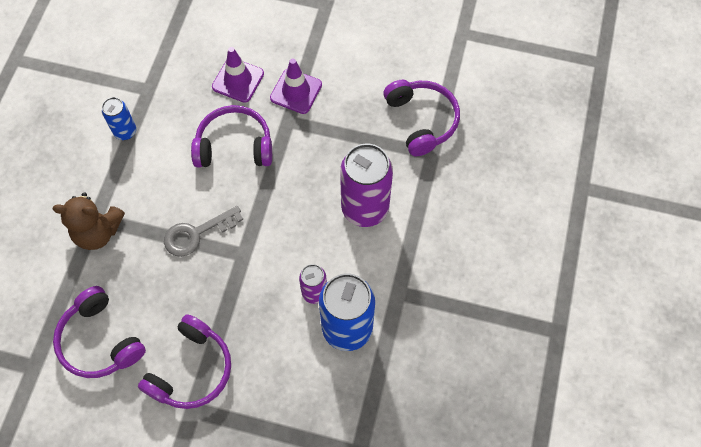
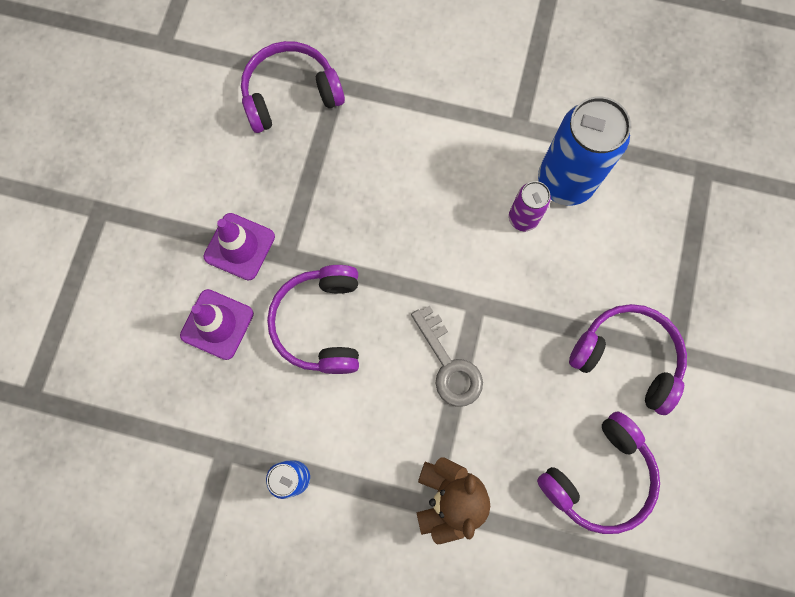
camera: 90 degrees left, 10 degrees up
(365, 208) = (412, 161): purple can -> none

